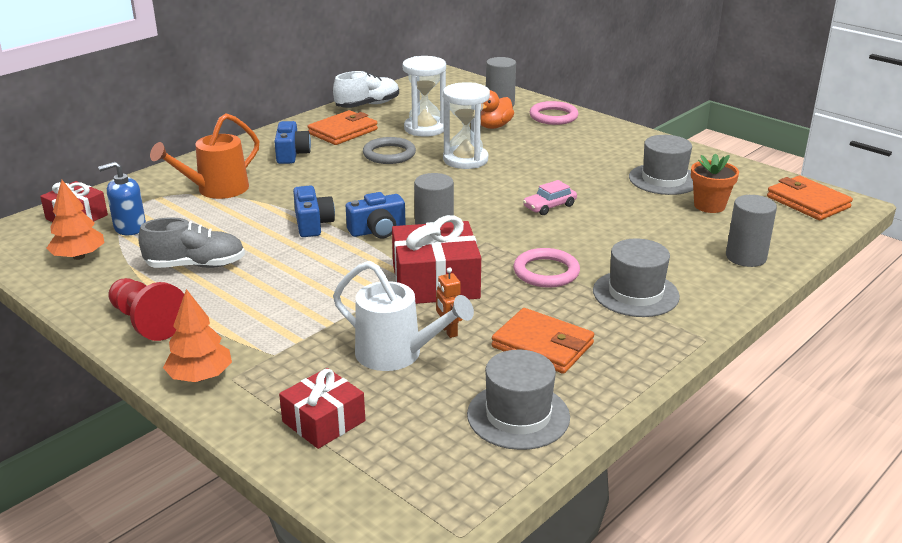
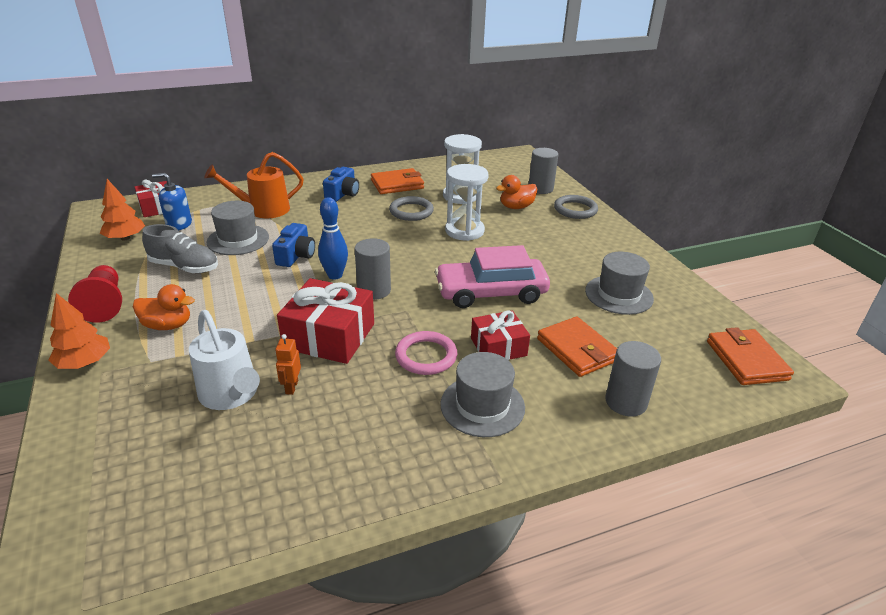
camera: 25 degrees right, 5 degrees up
(250, 320) = (168, 325): none -> orange duck
(324, 421) = (115, 438): red gift -> red gift (498, 347)
(367, 105) = (437, 167): white shoe -> none
(377, 231) = (335, 275): blue camera -> blue bowling pin
(518, 416) = (257, 497): grey hat -> grey hat (238, 240)
(542, 345) = (350, 430): orange wallet -> orange wallet (577, 350)
(549, 206) = (491, 292): pink car -> pink car, size x2.16
(553, 116) = (575, 210): pink ring -> grey ring
(709, 206) = (639, 334): orange flower pot -> none

